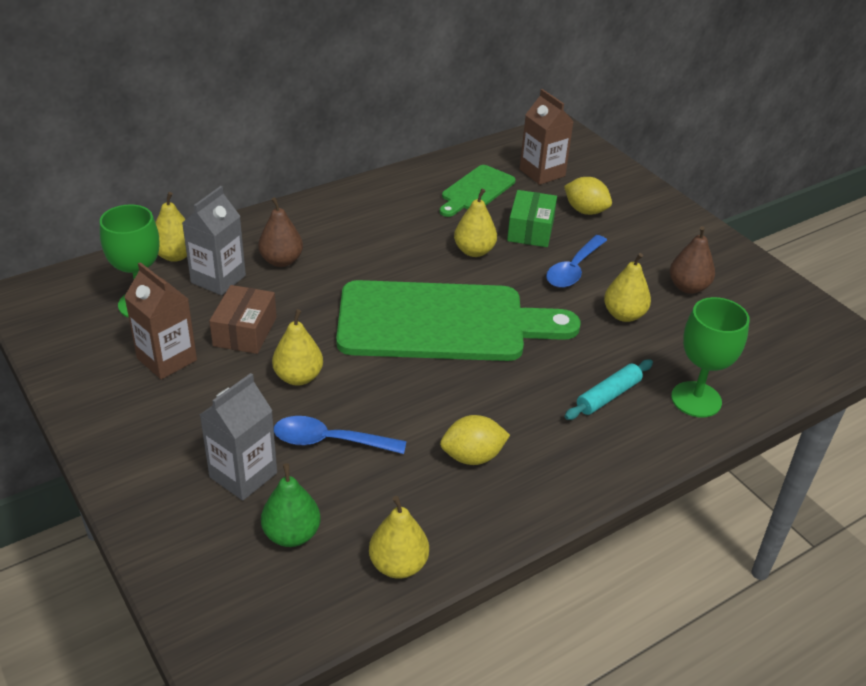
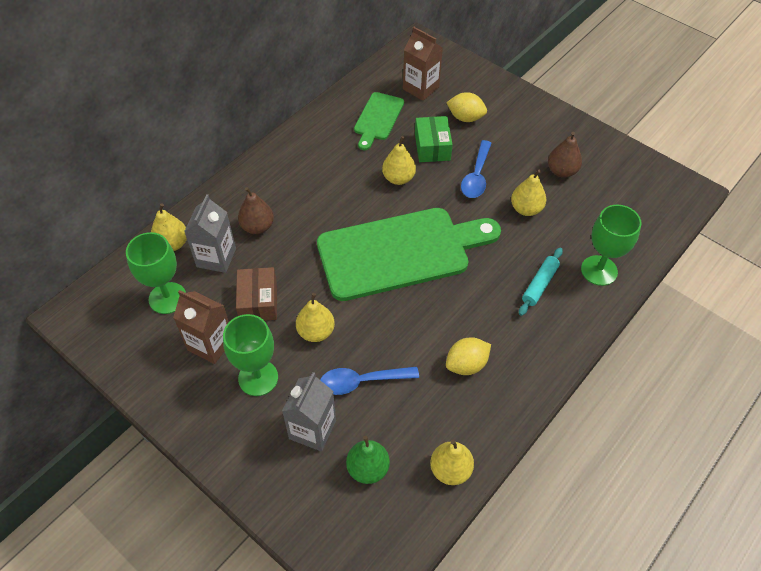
camera: 15 degrees left, 15 degrees up
(205, 406) = (258, 378): none -> green goblet

